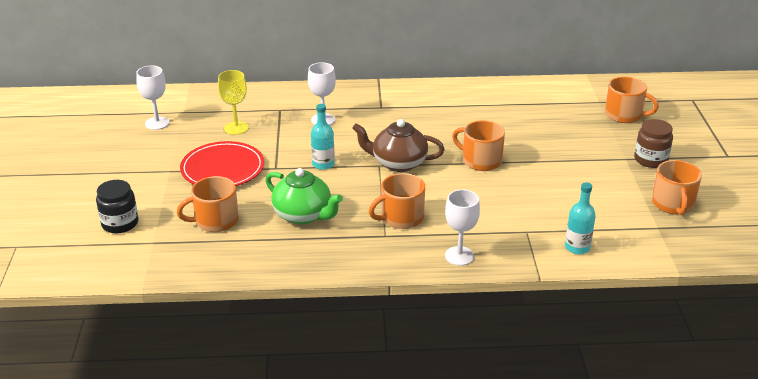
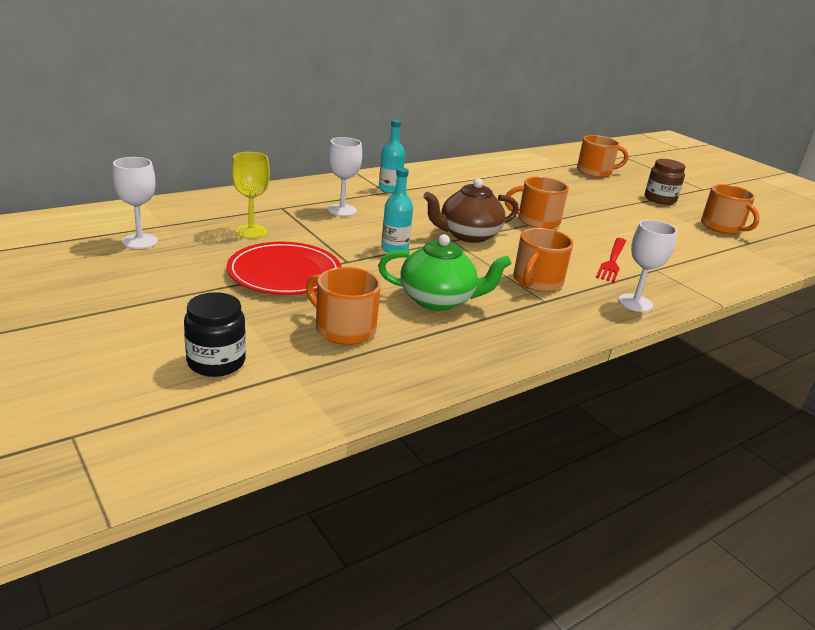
camera: 35 degrees left, 5 degrees down
(215, 221) = (344, 329): orange mug -> orange mug turned 90 degrees clockwise
(495, 214) = (612, 261): none -> red fork
(577, 247) = (710, 273): turquoise bottle -> turquoise bottle (390, 189)

